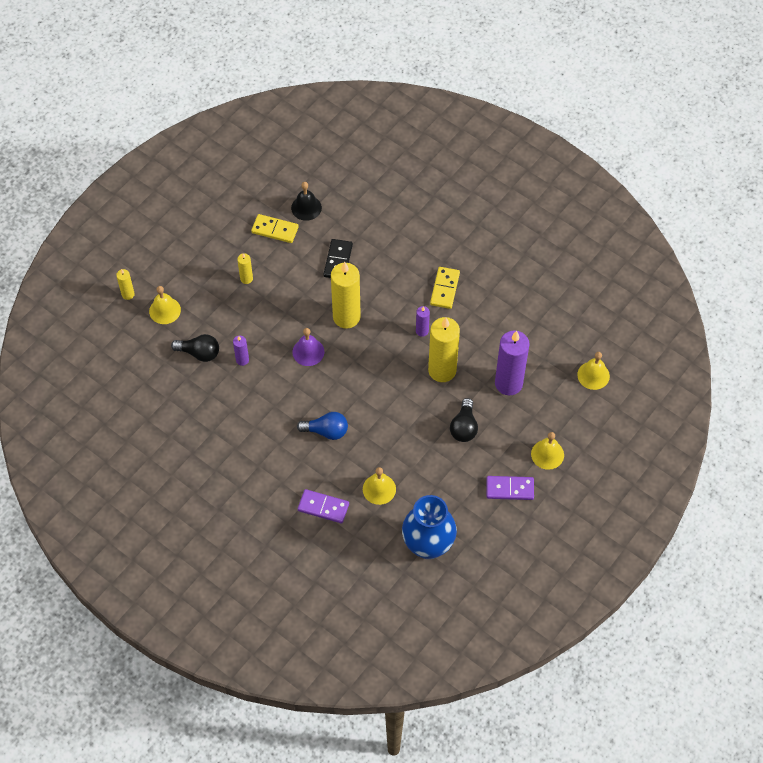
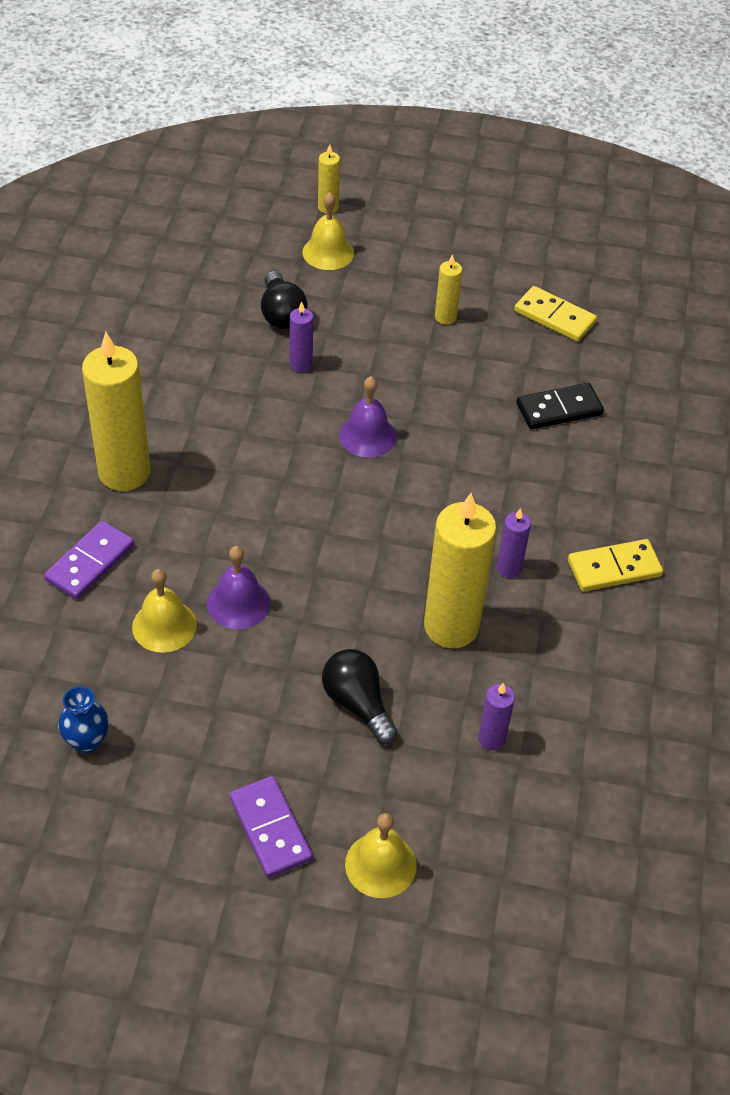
camera: 60 degrees right, 10 degrees down
(275, 230) = (555, 317): yellow domino -> yellow domino turned 45 degrees counterclockwise
(306, 207) = (623, 337): black bell -> none
(323, 507) = (90, 562): purple domino -> purple domino turned 45 degrees clockwise
(326, 431) = (235, 513): blue light bulb -> none
(346, 317) = (464, 458): yellow candle -> yellow candle (124, 472)
(382, 452) = (238, 603): none -> purple bell
(428, 545) = (87, 741): blue vase -> blue vase, size x0.46
(464, 427) = (357, 704): black light bulb -> black light bulb turned 75 degrees clockwise
(508, 383) = (491, 739): purple candle -> purple candle, size x0.47
(593, 375) = (604, 878): yellow bell -> none

